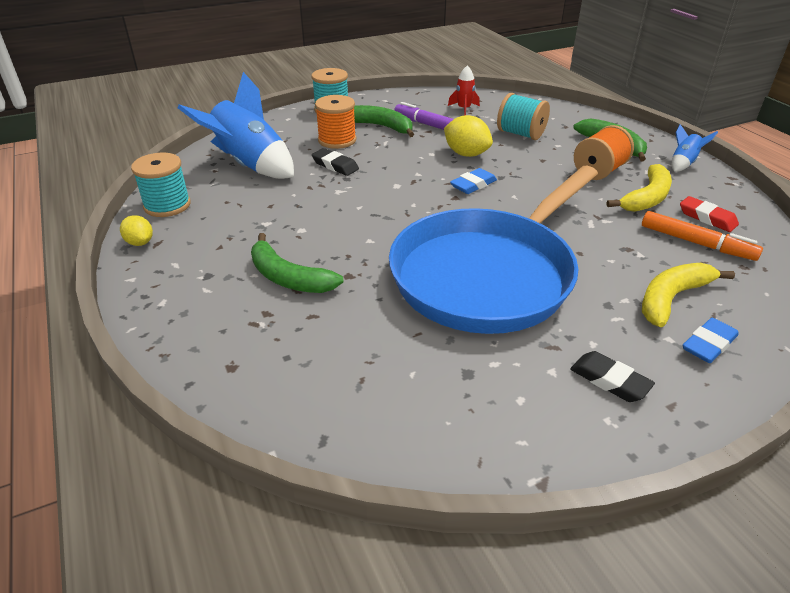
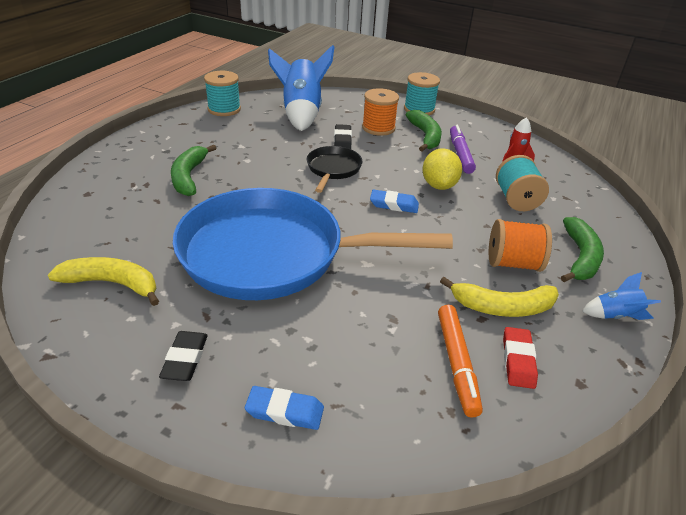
camera: 50 degrees right, 0 degrees up
(140, 242) = (178, 118): yellow lemon -> none
(380, 190) = (333, 169): none -> black pan
(672, 298) = (338, 368): yellow banana -> yellow banana (112, 284)

